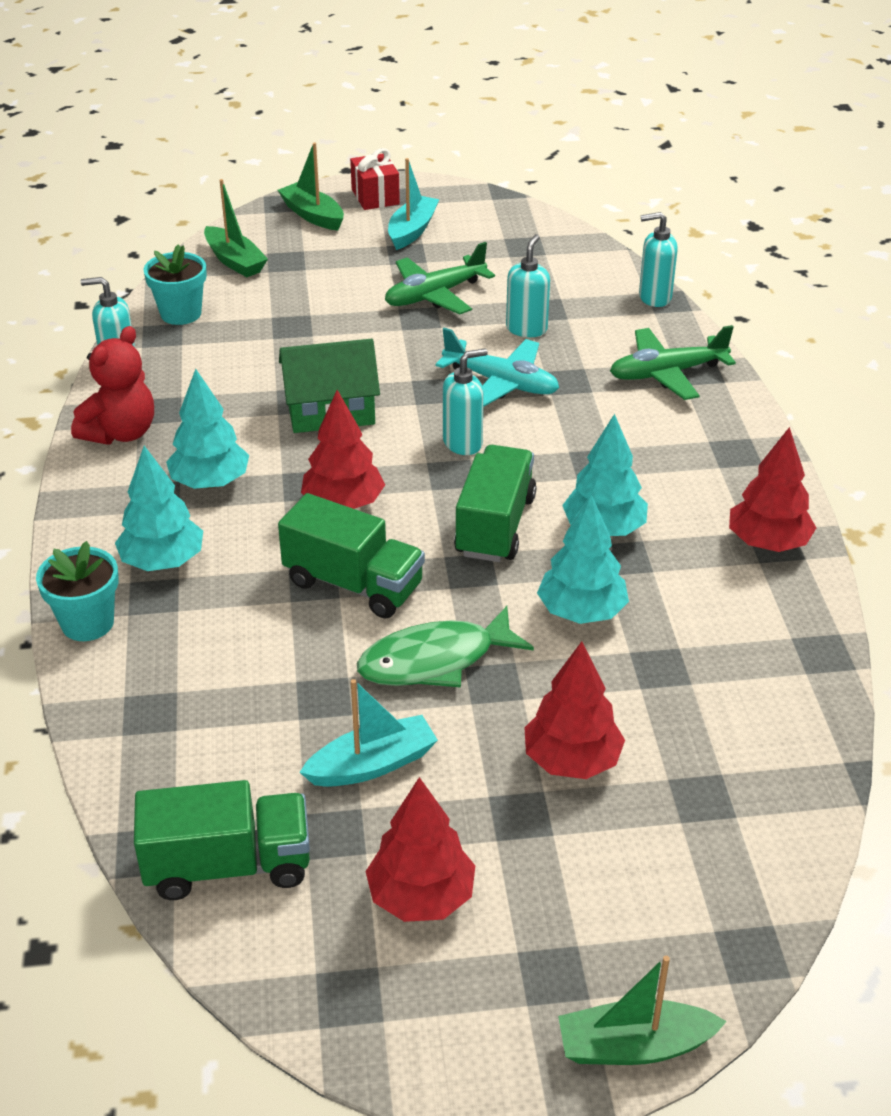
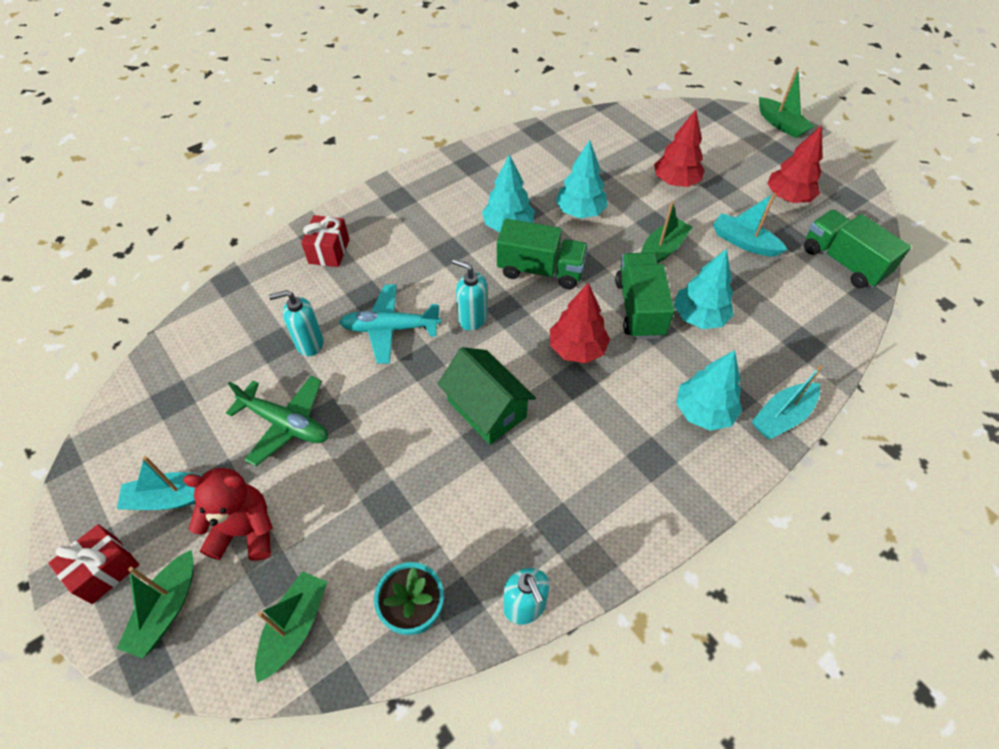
camera: 120 degrees left, 15 degrees up
(87, 623) = (782, 416): turquoise flower pot -> turquoise boat
(121, 433) = (607, 534): red teddy bear -> red teddy bear (245, 531)
(210, 482) = (614, 434): turquoise tree -> turquoise tree (699, 317)
(435, 660) = (662, 250): green fish -> green boat
(495, 526) = (540, 270): green truck -> green truck turned 150 degrees counterclockwise
(501, 383) = (390, 328): turquoise plane -> turquoise plane turned 90 degrees counterclockwise
(654, 297) = (228, 289): turquoise soap dispenser -> none
(667, 373) = (329, 251): green plane -> red gift
(768, 543) = (472, 166): red tree -> none

